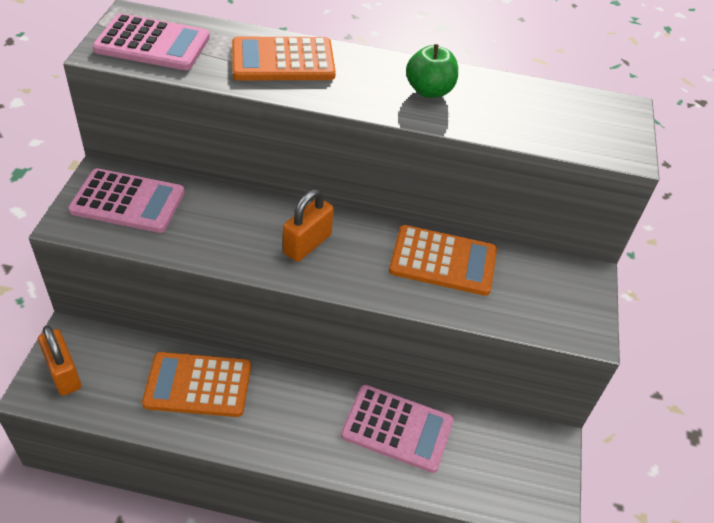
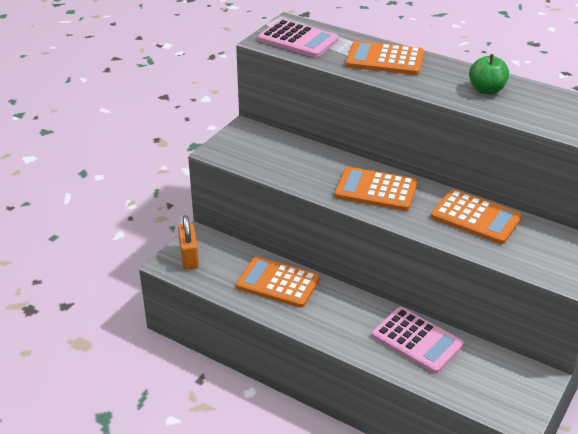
camera: 25 degrees right, 10 degrees down
(128, 202) = (258, 145): pink calculator -> none
(307, 244) = (376, 190): orange padlock -> orange calculator

